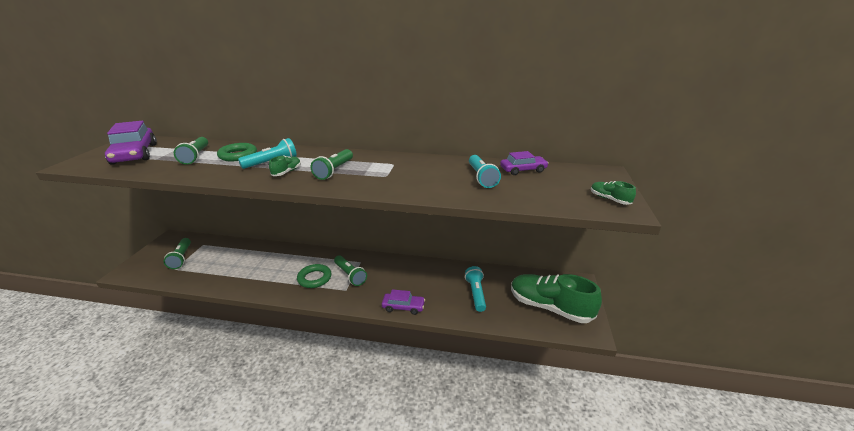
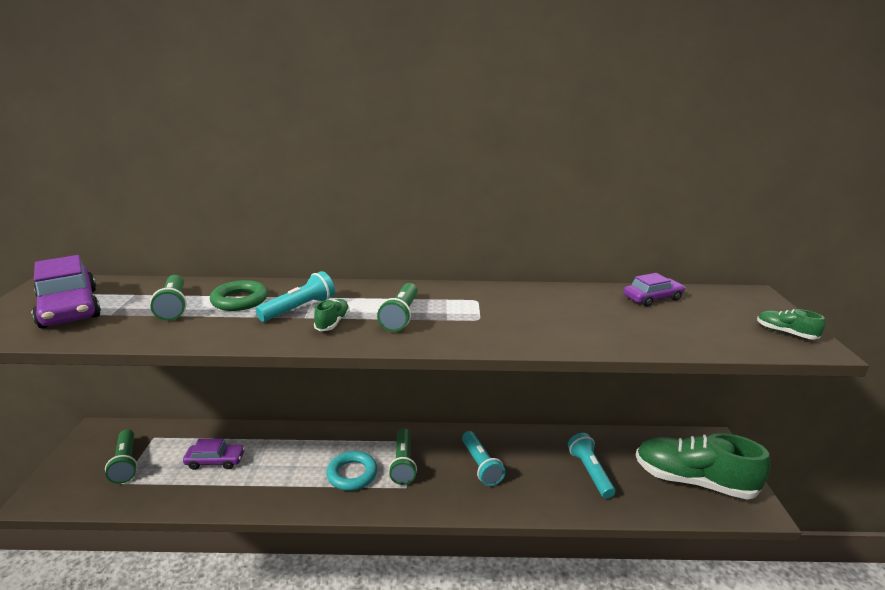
camera: 10 degrees left, 5 degrees down
(314, 278) = (352, 474): green ring -> turquoise ring
(350, 275) = (403, 463): green flashlight -> green flashlight turned 45 degrees clockwise
(403, 307) = (499, 504): purple car -> purple car (215, 461)
(481, 178) = (608, 313): turquoise flashlight -> turquoise flashlight (481, 465)

